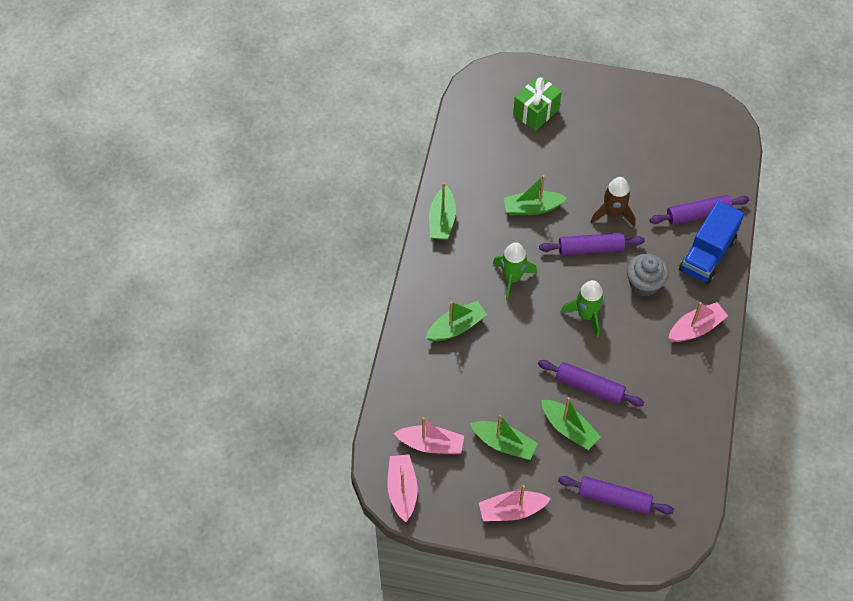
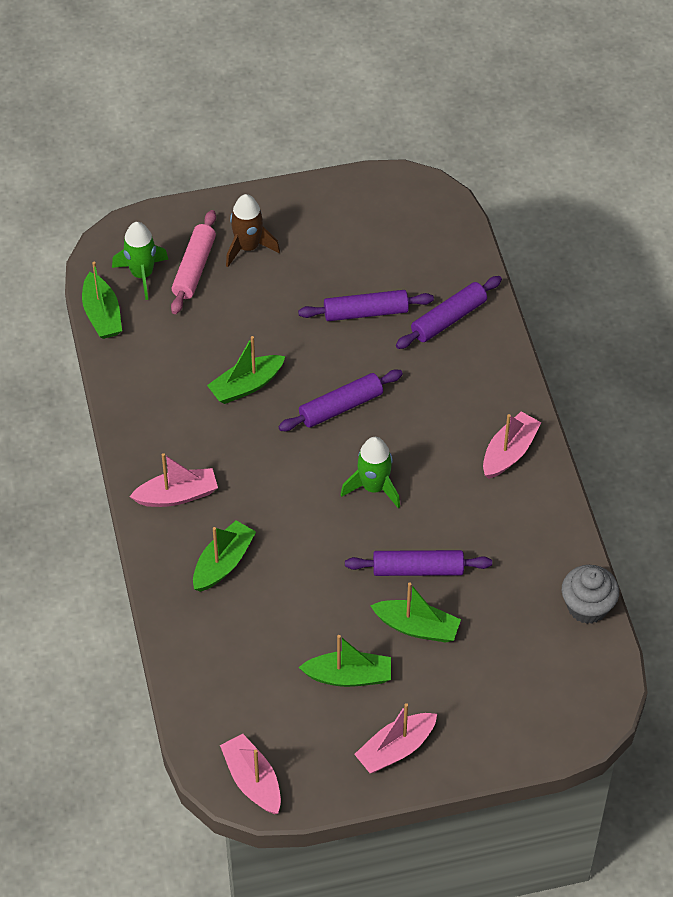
camera: 25 degrees left, 5 degrees down
(431, 444) = (261, 713): pink boat -> pink boat (177, 495)
(442, 220) = (141, 442): green boat -> green boat (102, 314)
(512, 278) = (263, 478): green rocket -> green rocket (142, 274)
(536, 112) = (194, 268): green gift -> pink rolling pin
(613, 214) = (347, 356): brown rocket -> brown rocket (248, 247)
(614, 498) = (508, 685): purple rolling pin -> purple rolling pin (366, 312)
(644, 284) = (424, 424): grey cupcake -> grey cupcake (587, 606)
(707, 255) = (482, 362): blue truck -> none

